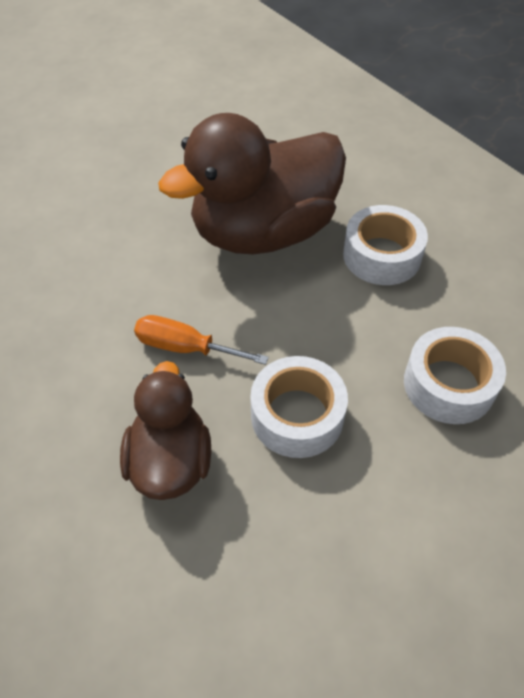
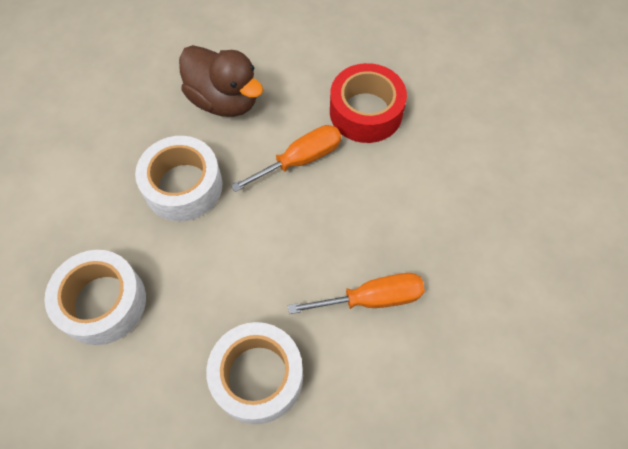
camera: 130 degrees right, 10 degrees up
(87, 335) = (366, 112): none -> red tape
(263, 232) = (372, 299): brown duck -> orange screwdriver

